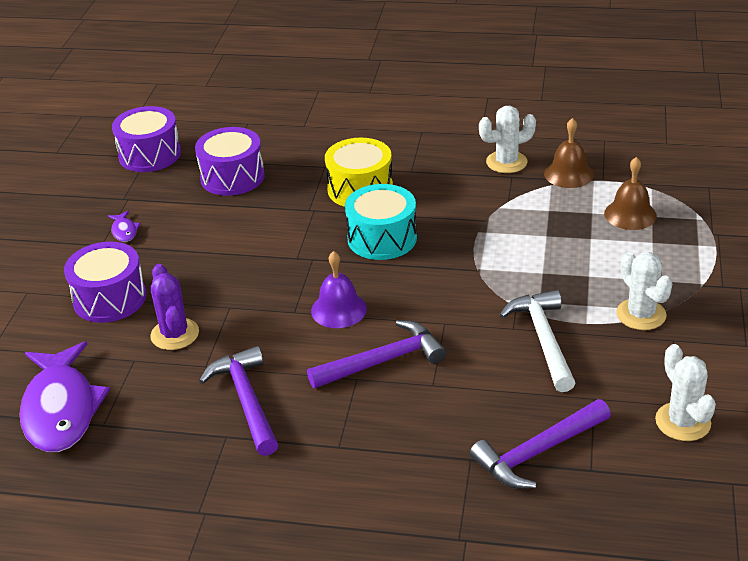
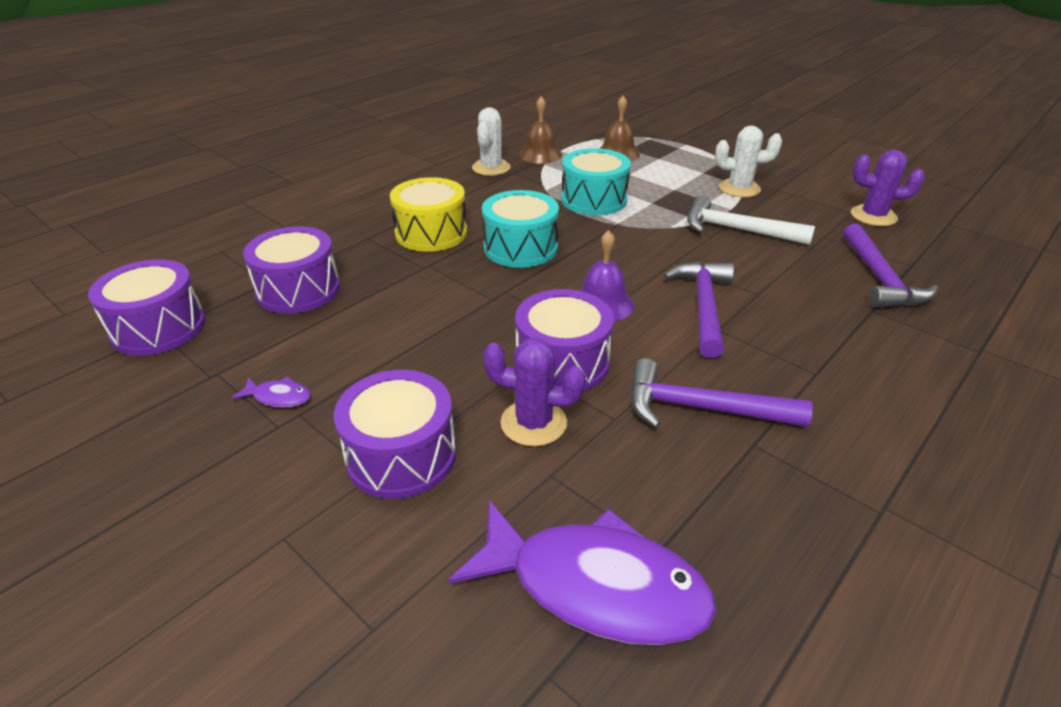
camera: 60 degrees left, 0 degrees up
(247, 320) = (562, 362): none -> purple drum
(509, 239) = (594, 200): none -> turquoise drum
(682, 422) = (873, 216): white cactus -> purple cactus

